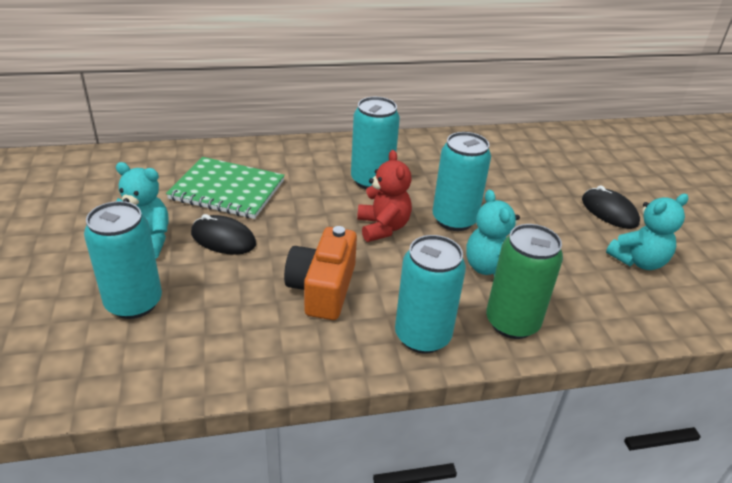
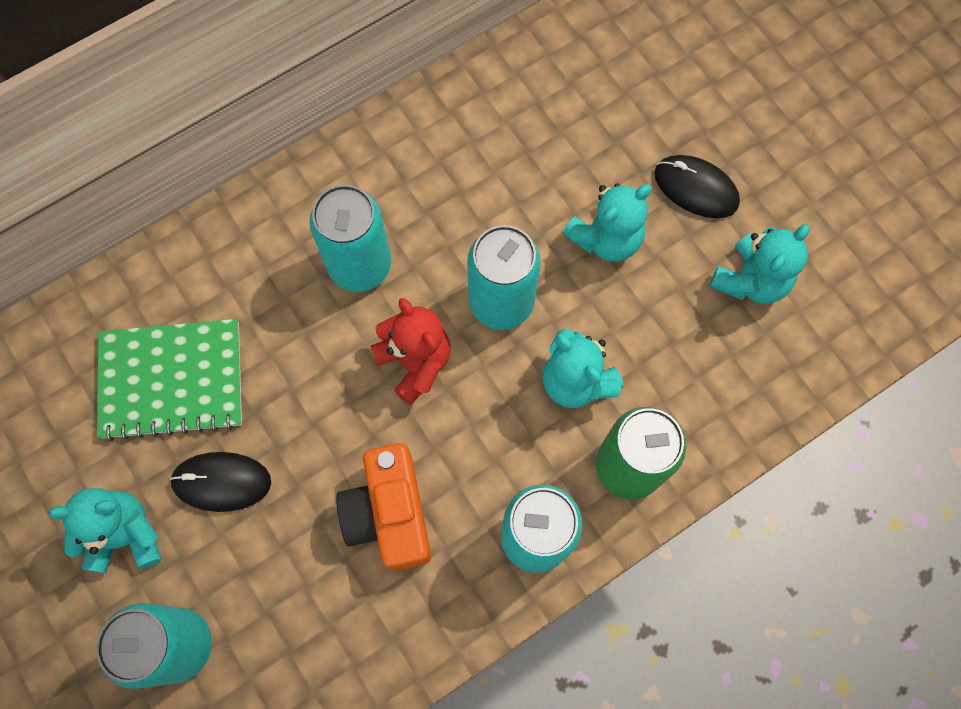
camera: 20 degrees left, 35 degrees up
(538, 214) = (606, 238): none -> turquoise teddy bear

